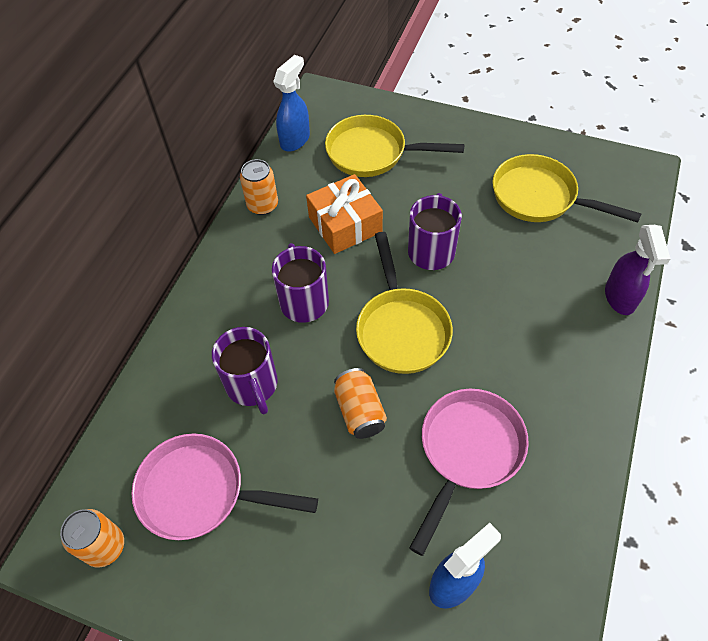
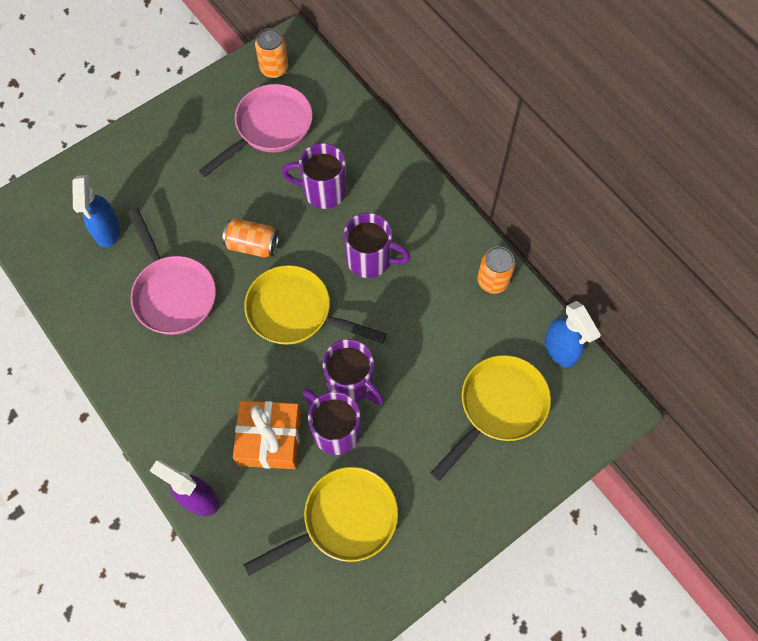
camera: 120 degrees right, 10 degrees up
(345, 224) = (426, 333): orange gift -> orange gift (270, 439)
(479, 240) = (335, 430): none -> purple mug

